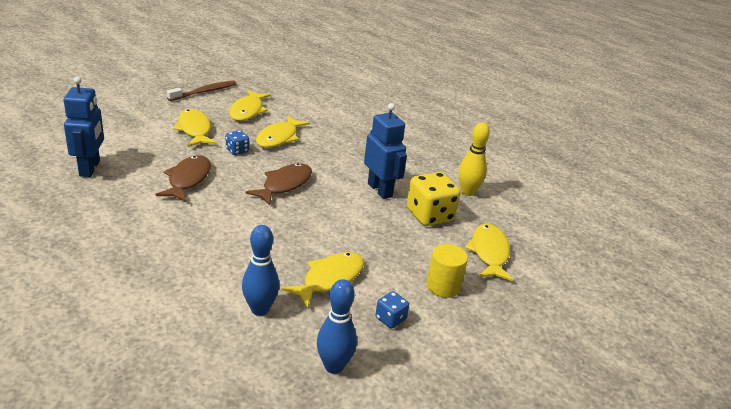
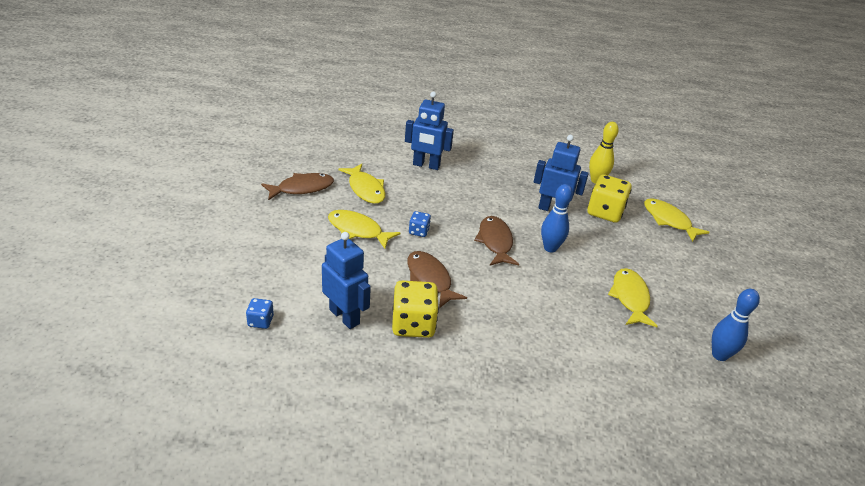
camera: 40 degrees left, 5 degrees up
(123, 196) = (413, 324): none -> yellow dice
(204, 92) = (302, 188): brown toothbrush -> brown fish
(260, 309) = (632, 348): blue bowling pin -> blue bowling pin (550, 248)
(279, 138) = (427, 202): yellow fish -> none
(324, 117) = (426, 165): none -> blue robot
(390, 319) = (695, 302): blue dice -> blue dice (260, 321)
(443, 286) = (684, 261): yellow cylinder -> none

